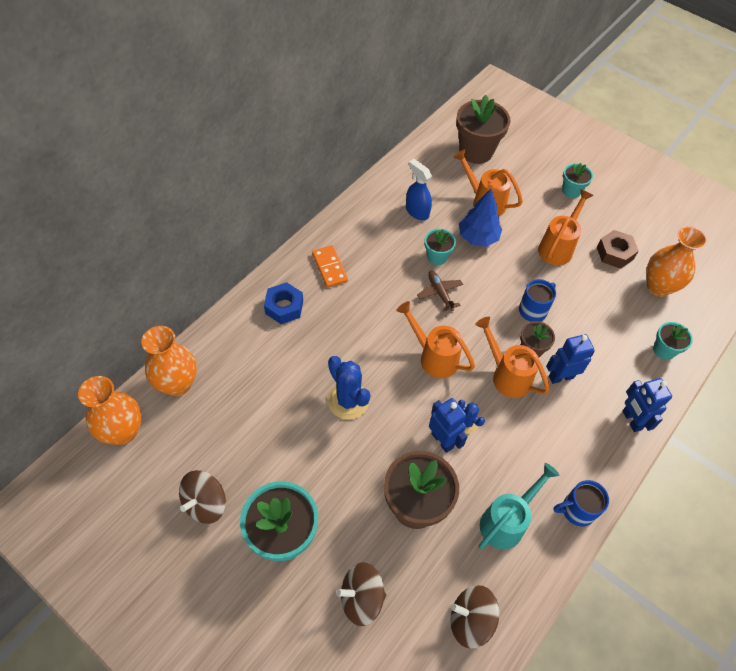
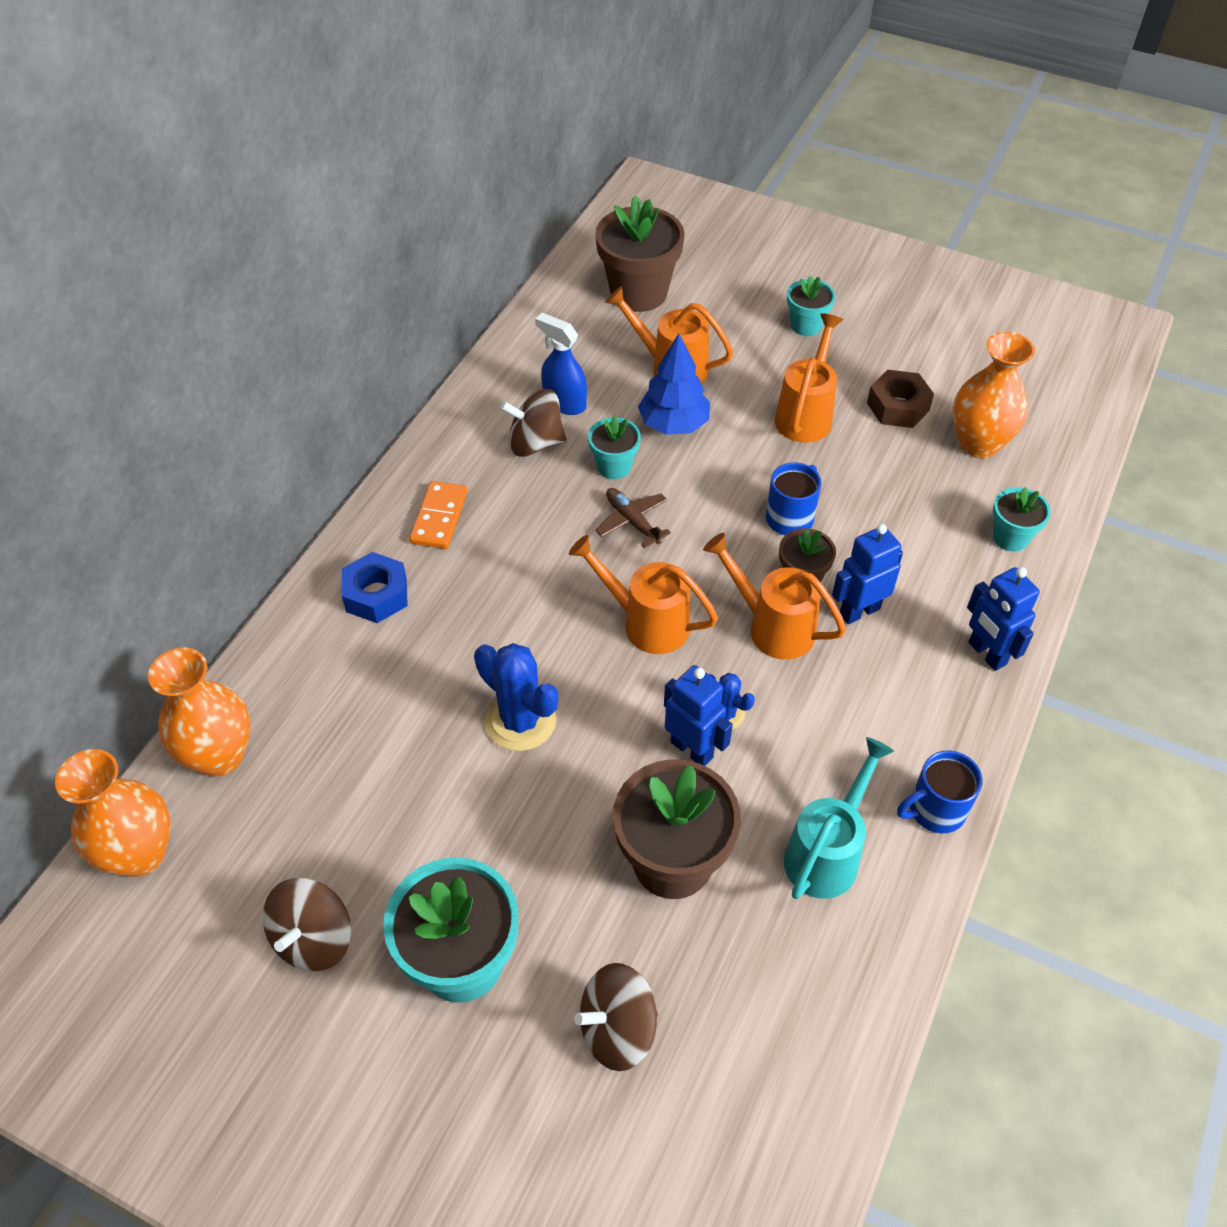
camera: 10 degrees left, 5 degrees down
(330, 268) = (439, 517): orange domino -> orange domino turned 45 degrees clockwise
(470, 620) = (806, 1021): brown spinning top -> brown spinning top (535, 443)

